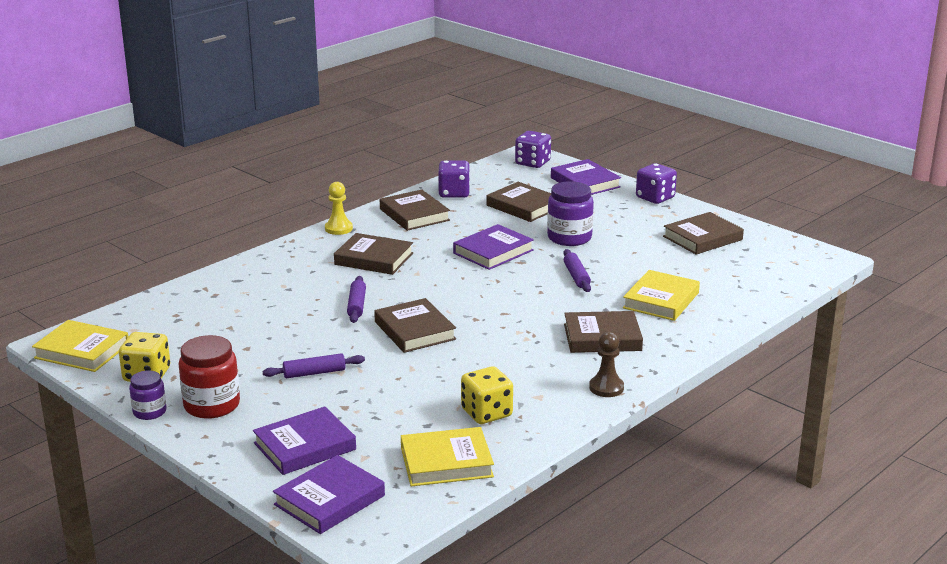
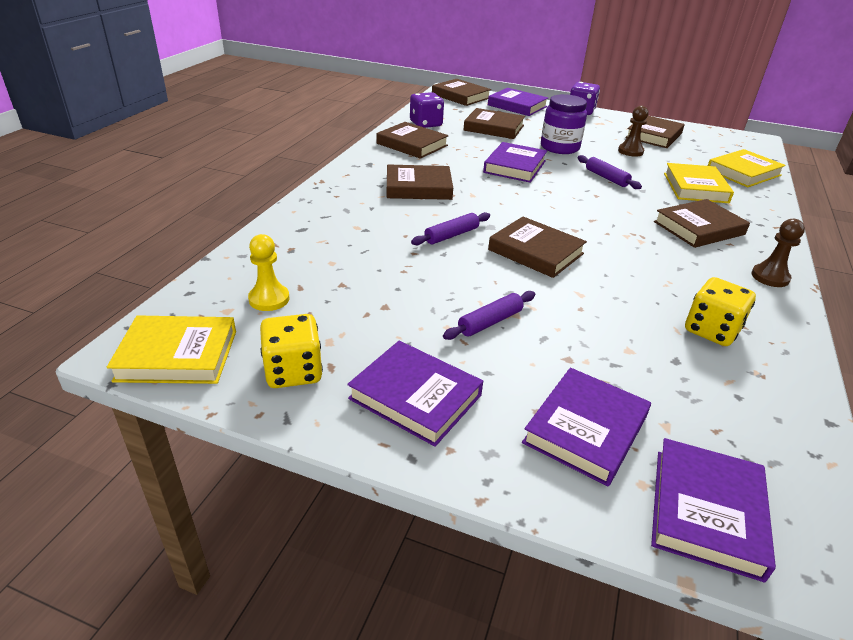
camera: 25 degrees left, 10 degrees up
(149, 412) = (343, 429): purple jar -> none
(212, 405) = (415, 397): red jar -> purple book
(338, 228) = (356, 164): yellow pawn -> yellow pawn (269, 299)
(356, 305) = (451, 235): purple rolling pin -> purple rolling pin turned 75 degrees clockwise
(446, 462) = (755, 407): yellow book -> yellow book (743, 172)
(532, 163) = (460, 96): purple dice -> brown book
(646, 252) = (630, 151): none -> brown pawn

